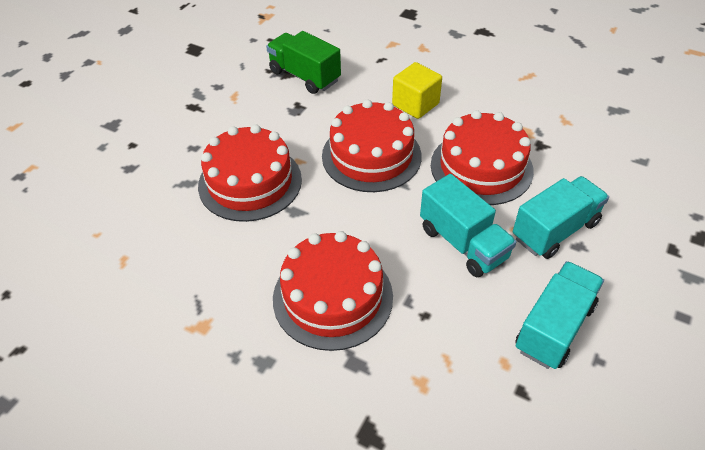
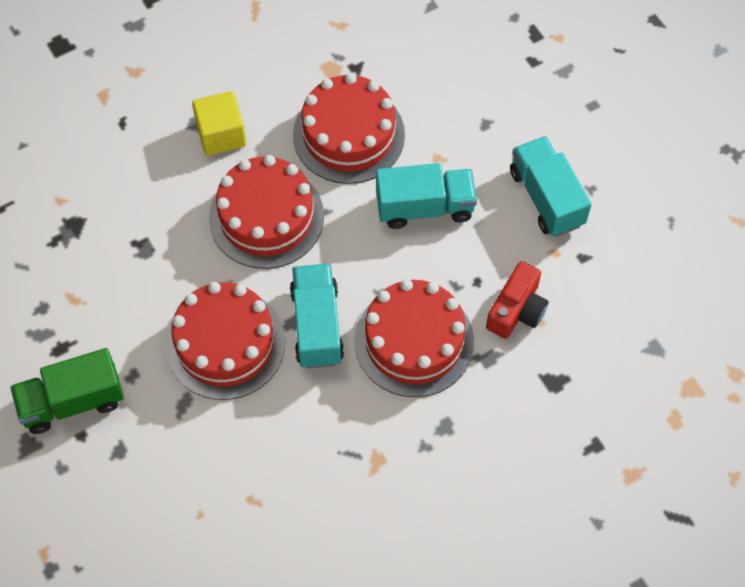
camera: 60 degrees left, 15 degrees up
(304, 76) = (93, 212): green truck -> green truck (72, 401)
(421, 361) = (517, 310): none -> red camera
(555, 230) = (458, 129): turquoise truck -> turquoise truck (317, 325)

